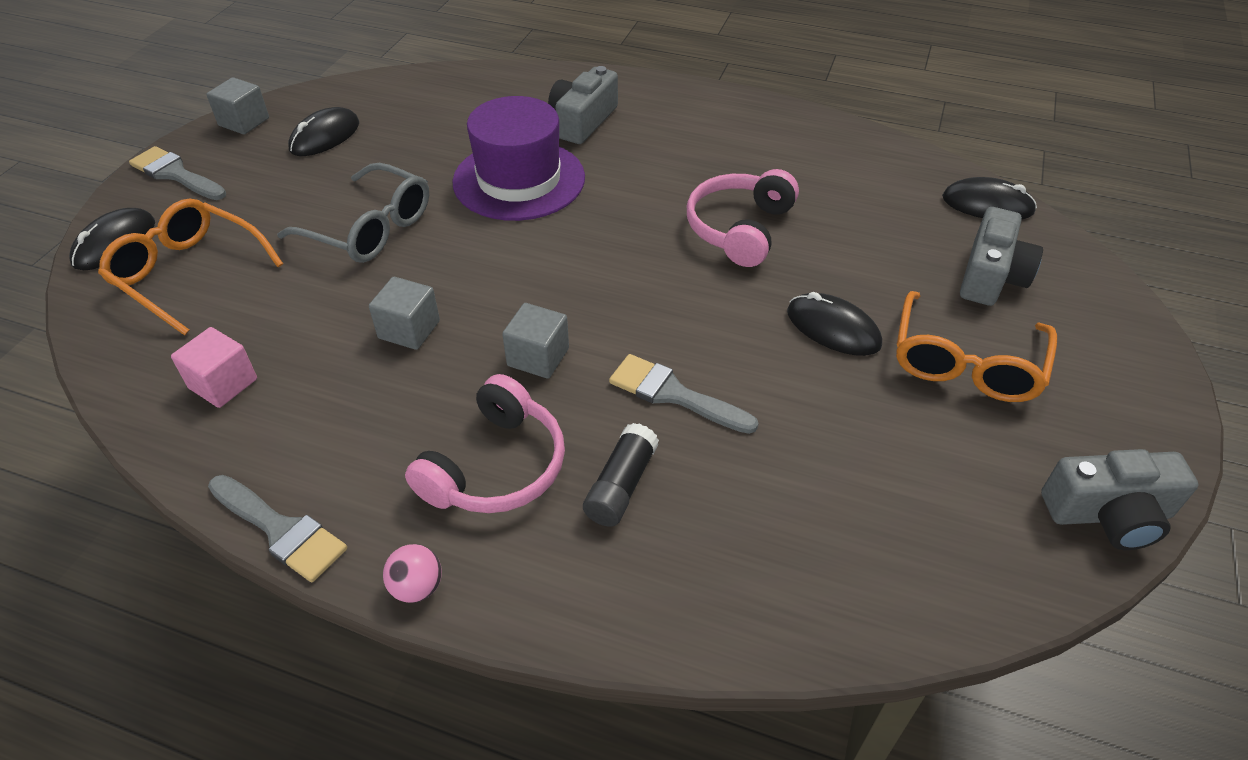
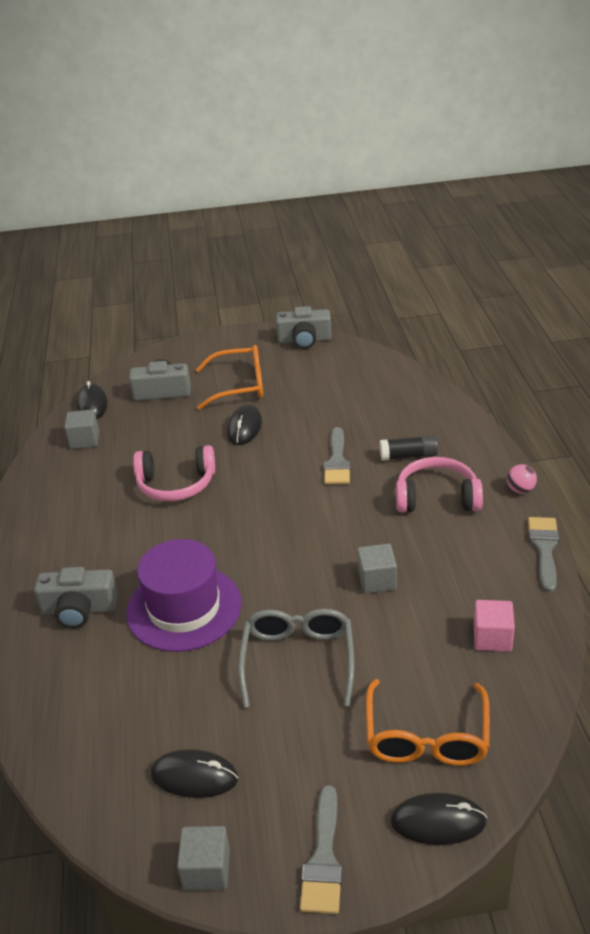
camera: 115 degrees left, 10 degrees down
(538, 357) = (352, 517): grey cube -> grey cube (84, 440)
(1108, 514) = (304, 340): grey camera -> grey camera turned 120 degrees clockwise

